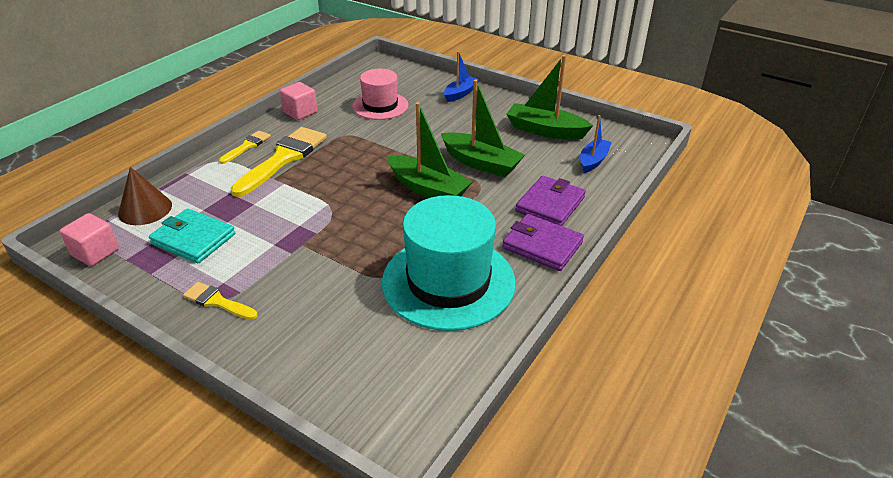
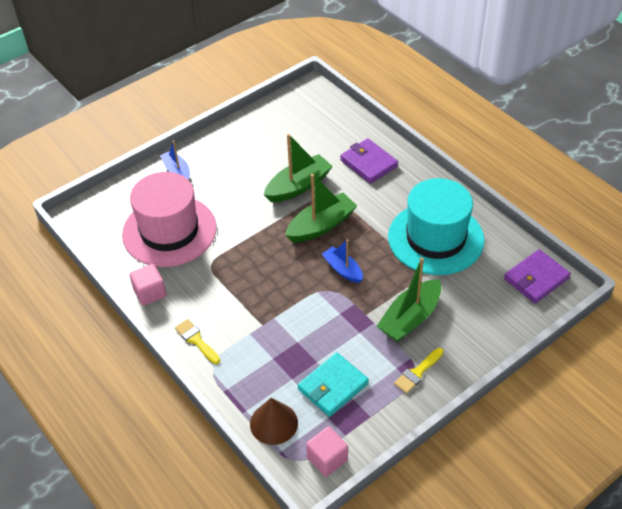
camera: 70 degrees left, 10 degrees up
(283, 158) = (232, 314): yellow brush -> none
(380, 106) = (169, 231): pink hat -> pink hat, size x1.68
(542, 245) = (413, 181): purple wallet -> purple wallet (536, 278)
(545, 130) = (268, 136): green boat -> green boat (410, 318)
(593, 161) = (323, 123): blue boat -> blue boat (343, 269)

